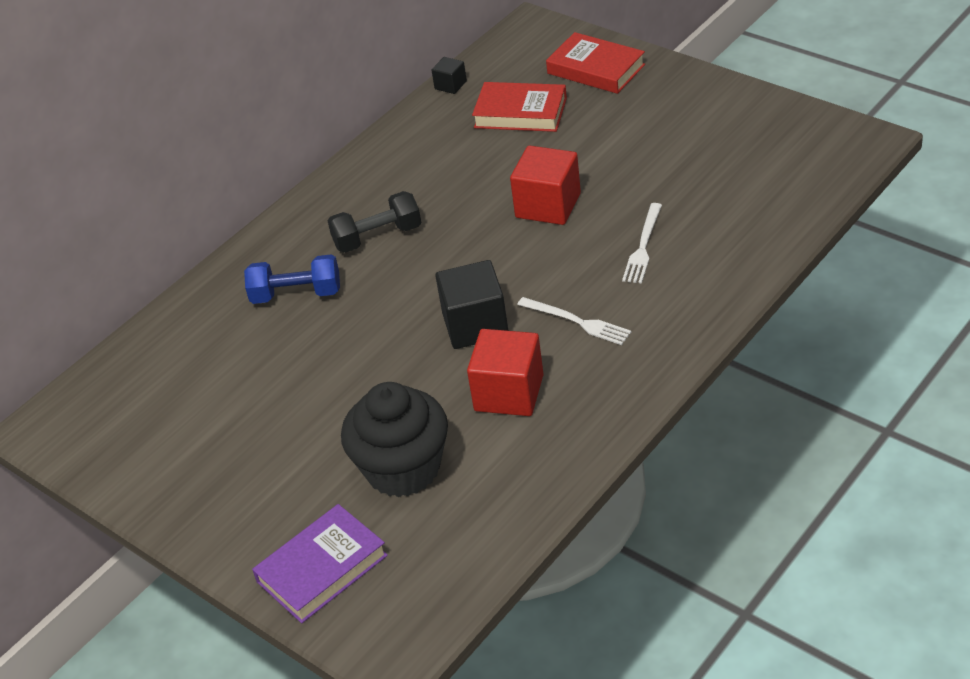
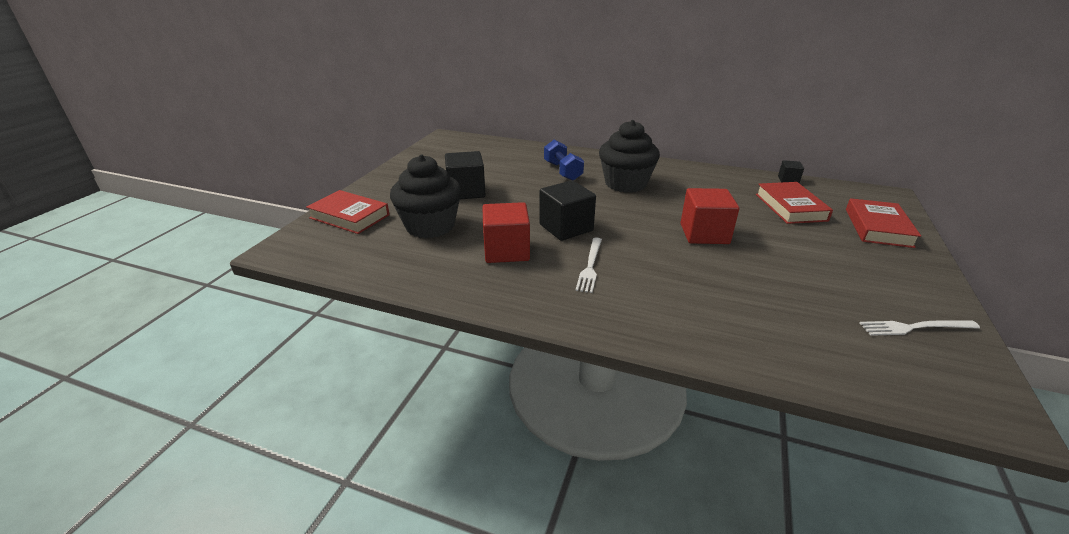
camera: 65 degrees right, 10 degrees down
(307, 418) = (466, 191): none -> black cube
(322, 569) = (349, 216): purple book -> red book
(377, 237) = (625, 183): black dumbbell -> black cupcake
(643, 246) = (694, 283): white fork -> white fork (915, 327)

